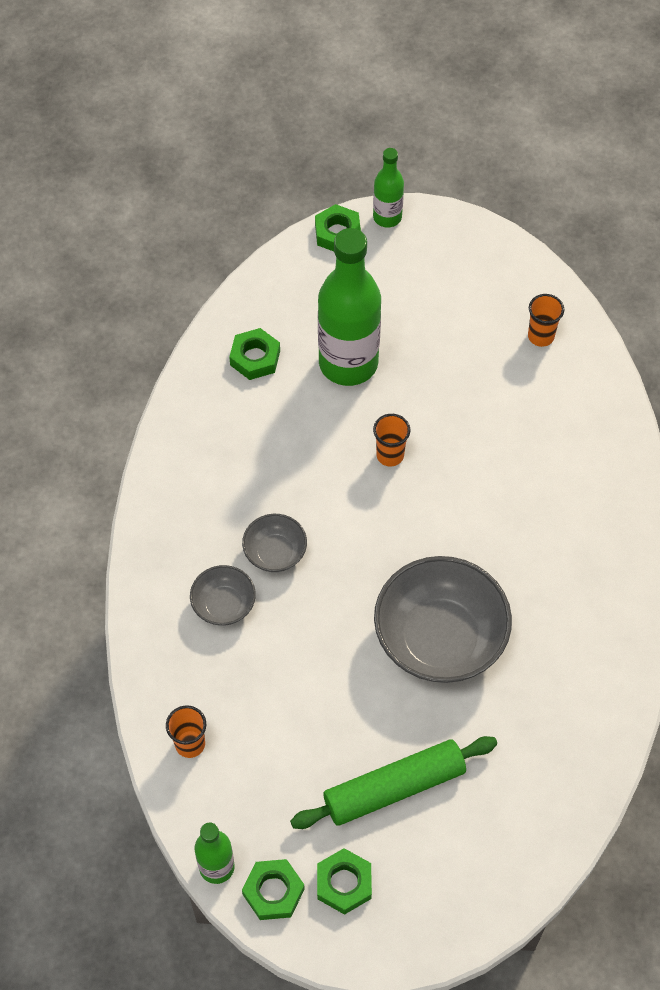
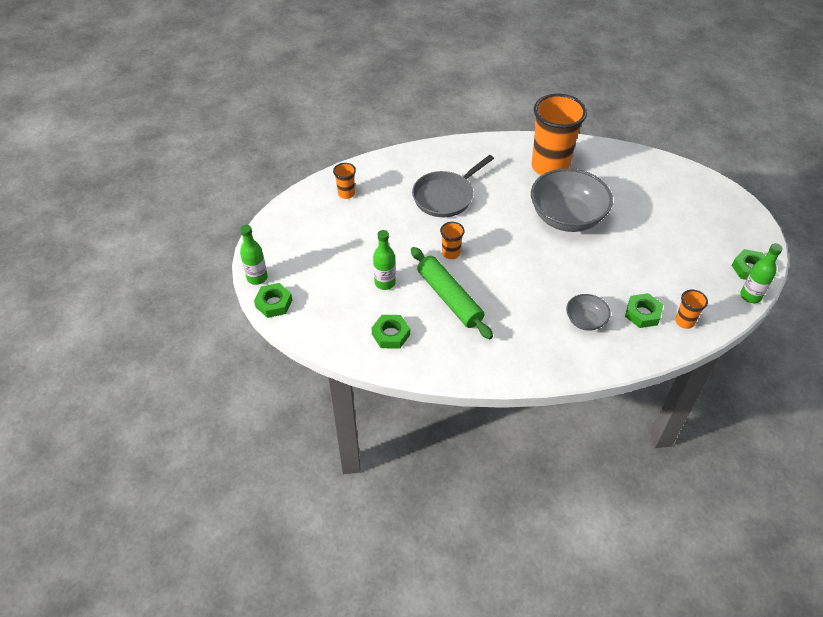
camera: 100 degrees left, 10 degrees down
(275, 553) = (539, 300): grey bowl -> none
(344, 883) = (728, 240): green nut -> green nut (642, 313)
(348, 363) = (385, 283): green bottle -> green bottle, size x0.51
(394, 788) = (664, 226): green rolling pin -> green rolling pin (449, 298)
(515, 470) = (445, 196): none -> grey pan
(567, 645) = (550, 167): none -> orange cup

